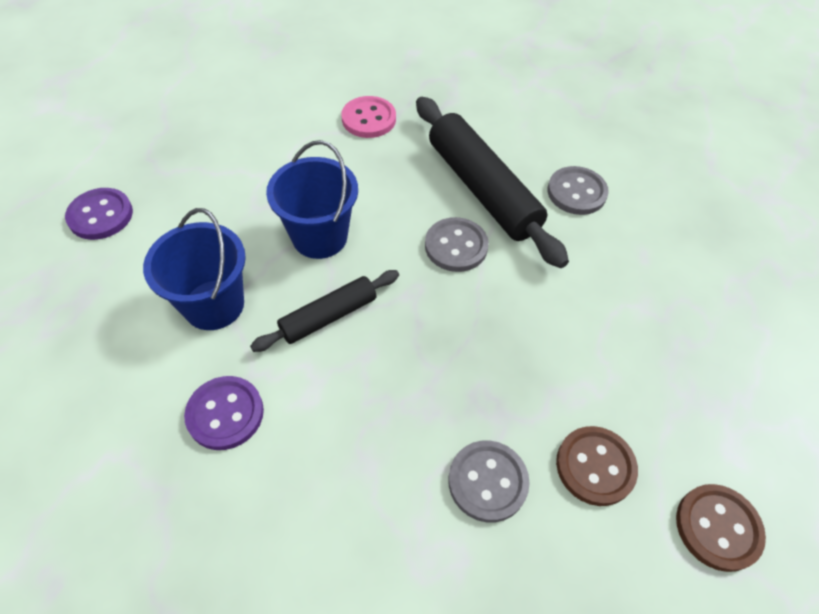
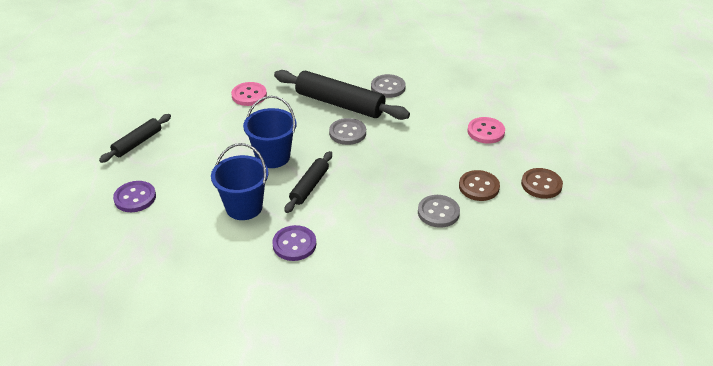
camera: 30 degrees left, 15 degrees down
(175, 131) = (137, 143): none -> black rolling pin
(684, 354) = (485, 131): none -> pink button

